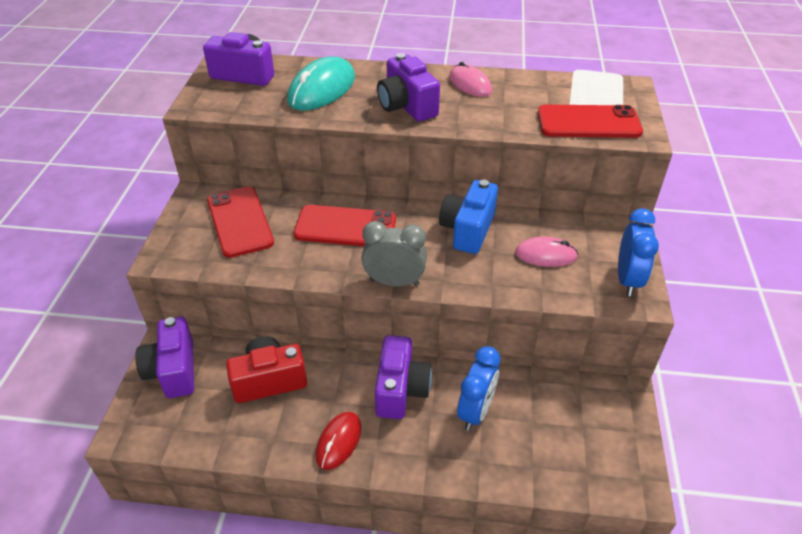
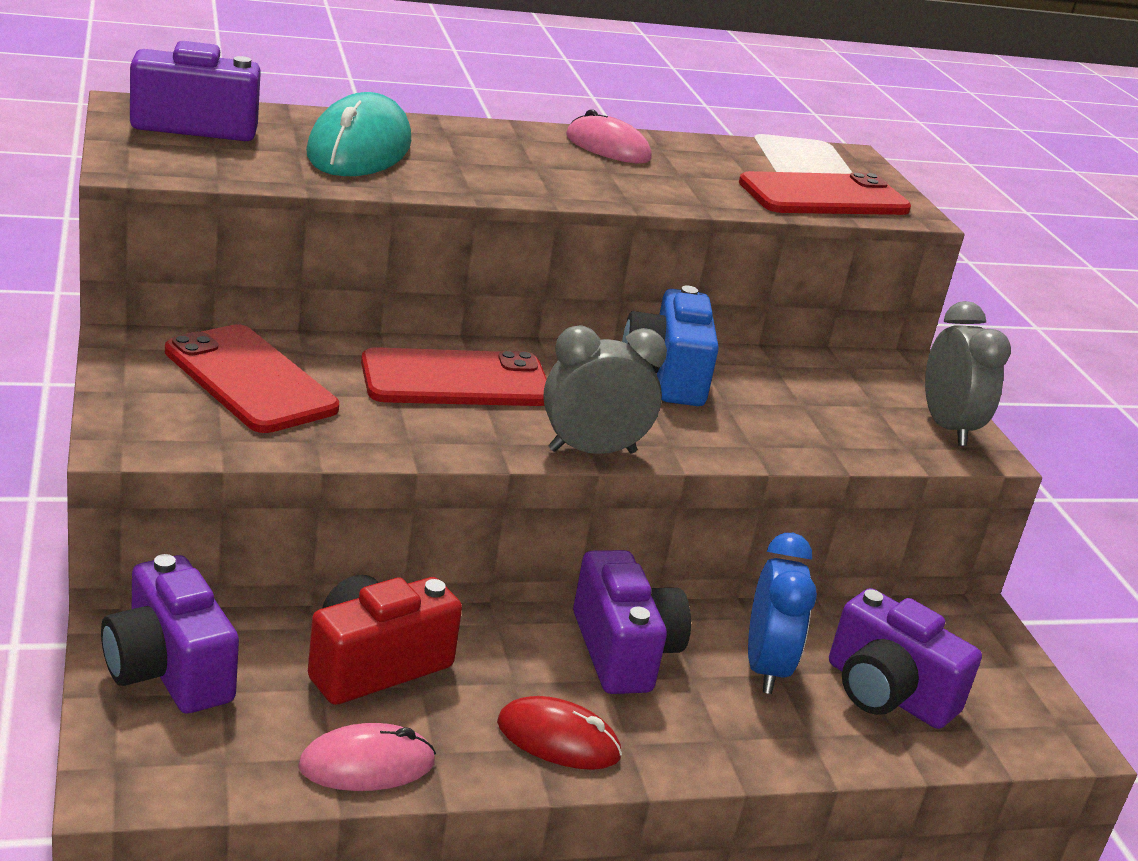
camera: 25 degrees left, 15 degrees down
(338, 441) = (558, 739): red mouse -> red mouse turned 75 degrees counterclockwise
(406, 106) = (526, 173): purple camera -> purple camera (886, 693)
(545, 255) = (809, 403): pink mouse -> pink mouse (367, 765)
(627, 280) = (947, 427): blue clock -> grey clock

